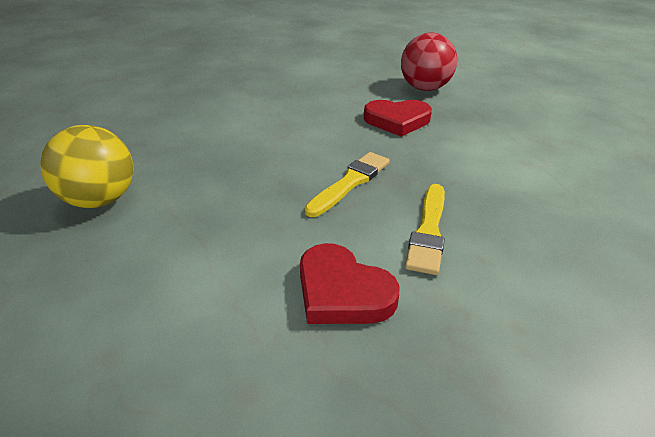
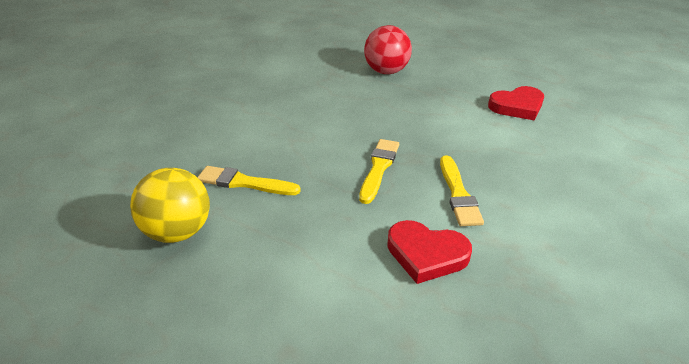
camera: 20 degrees left, 0 degrees up
(198, 167) = (244, 183): none -> yellow brush
(397, 121) = (382, 106): red heart -> red heart (517, 106)

